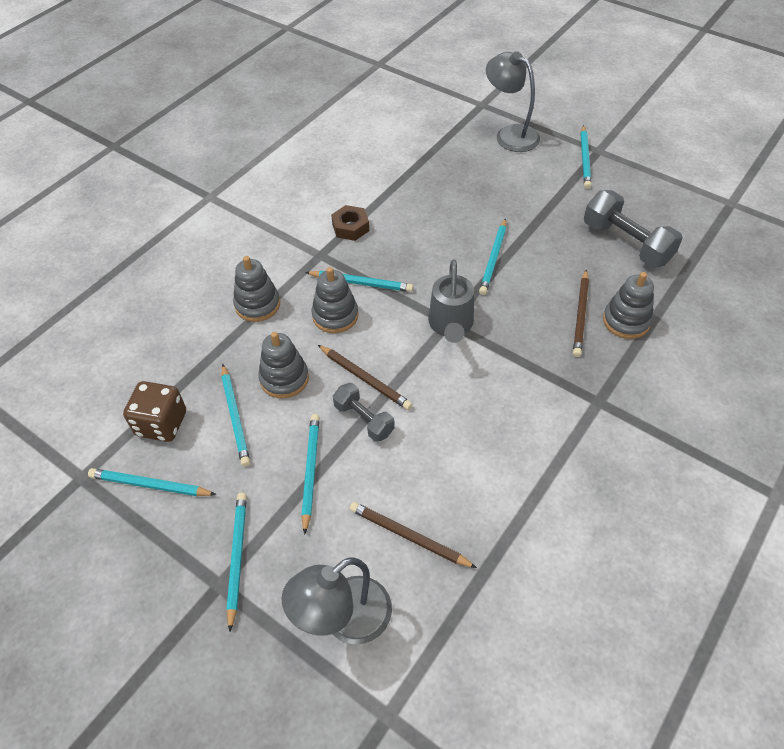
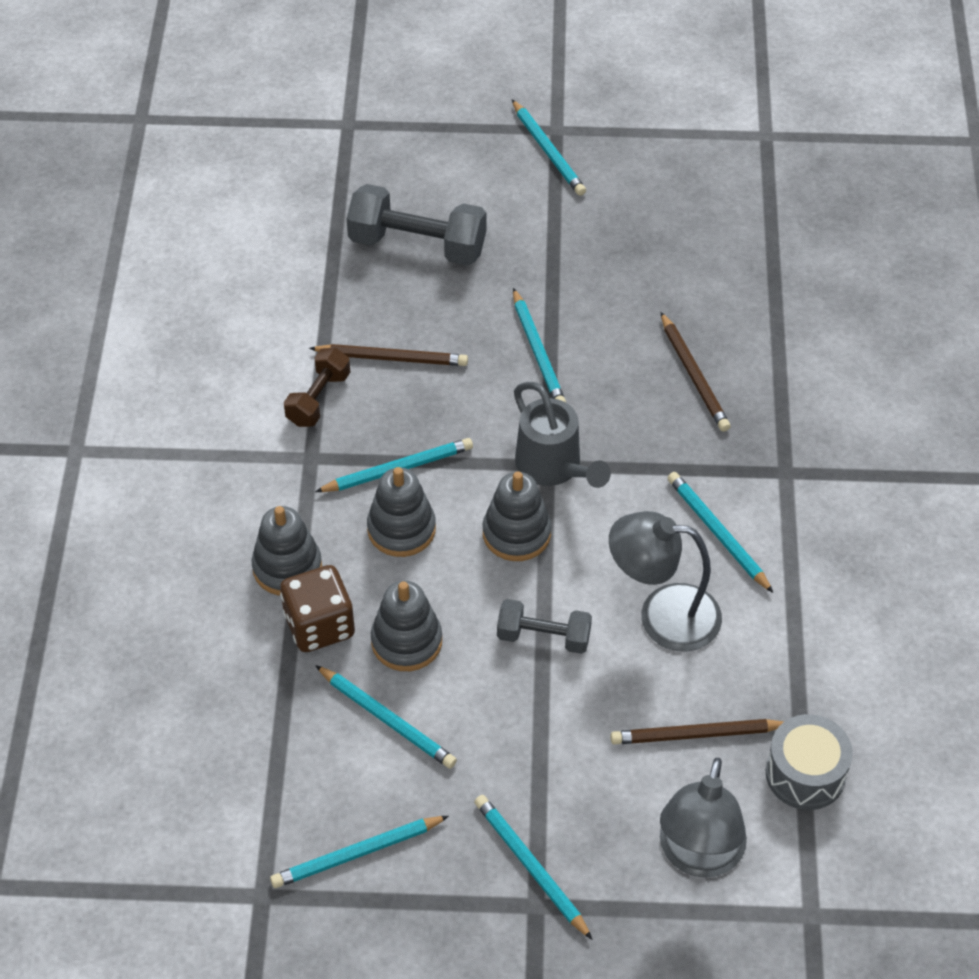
camera: 35 degrees left, 0 degrees up
(161, 423) = (303, 779): brown dice -> brown dice (319, 625)
(310, 471) = (532, 729): turquoise pencil -> turquoise pencil (718, 533)
(350, 227) = (318, 399): brown nut -> brown dumbbell
(365, 379) = (504, 588): brown pencil -> brown pencil (392, 358)
(461, 609) = (805, 774): none -> grey drum
(510, 134) = (423, 157): grey lamp -> grey lamp (662, 615)
(626, 243) = (681, 252): grey dumbbell -> grey dumbbell (417, 245)
(626, 321) = (749, 357): grey stacking toy -> grey stacking toy (516, 533)

